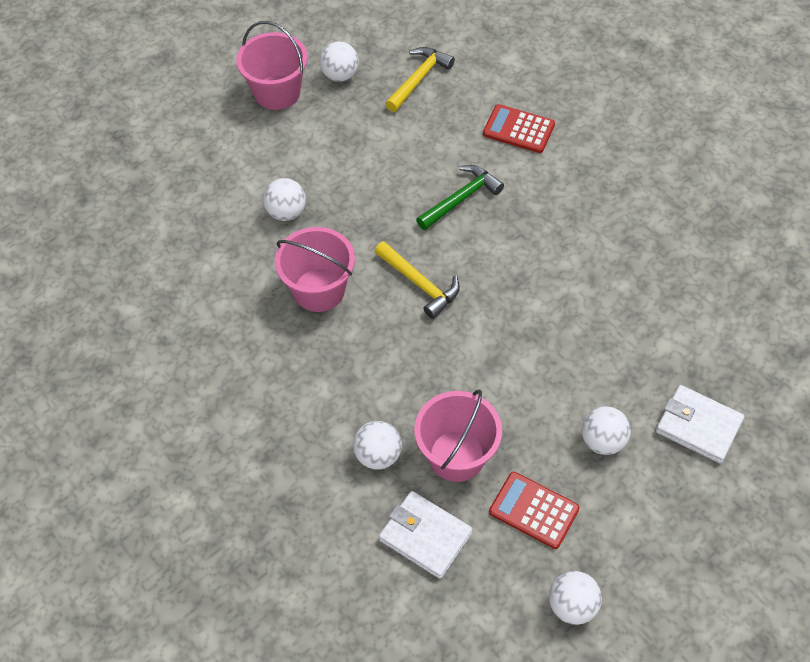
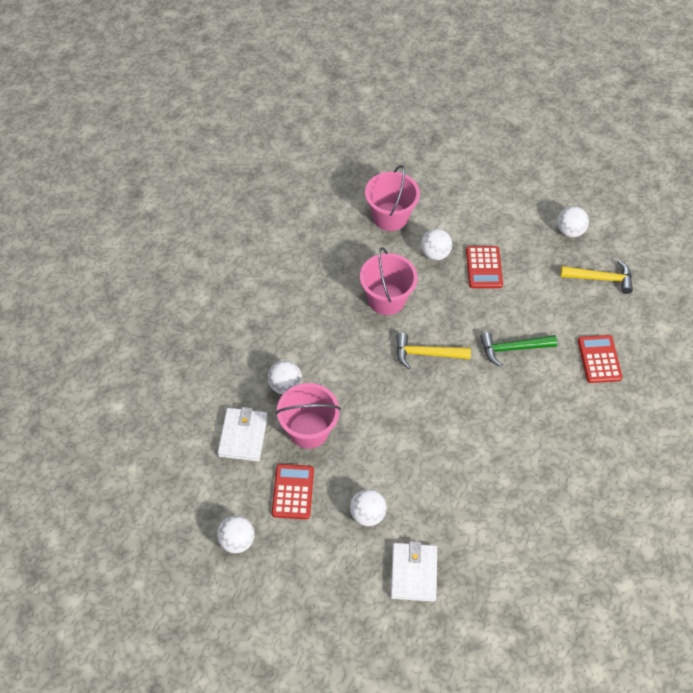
camera: 60 degrees right, 0 degrees up
(277, 92) = (529, 203): pink bucket -> pink bucket (390, 216)
(337, 175) = (484, 267): none -> red calculator
(420, 284) = (426, 354): yellow hammer -> yellow hammer turned 75 degrees clockwise
(461, 198) = (512, 349): green hammer -> green hammer turned 150 degrees clockwise

